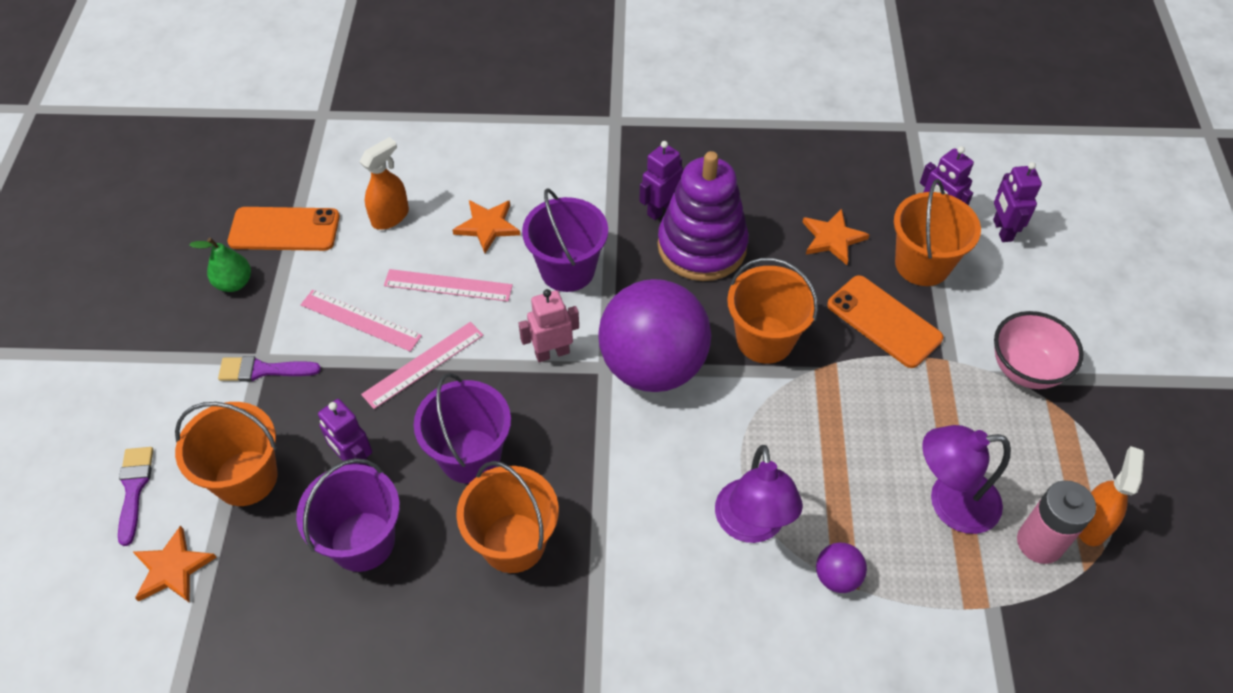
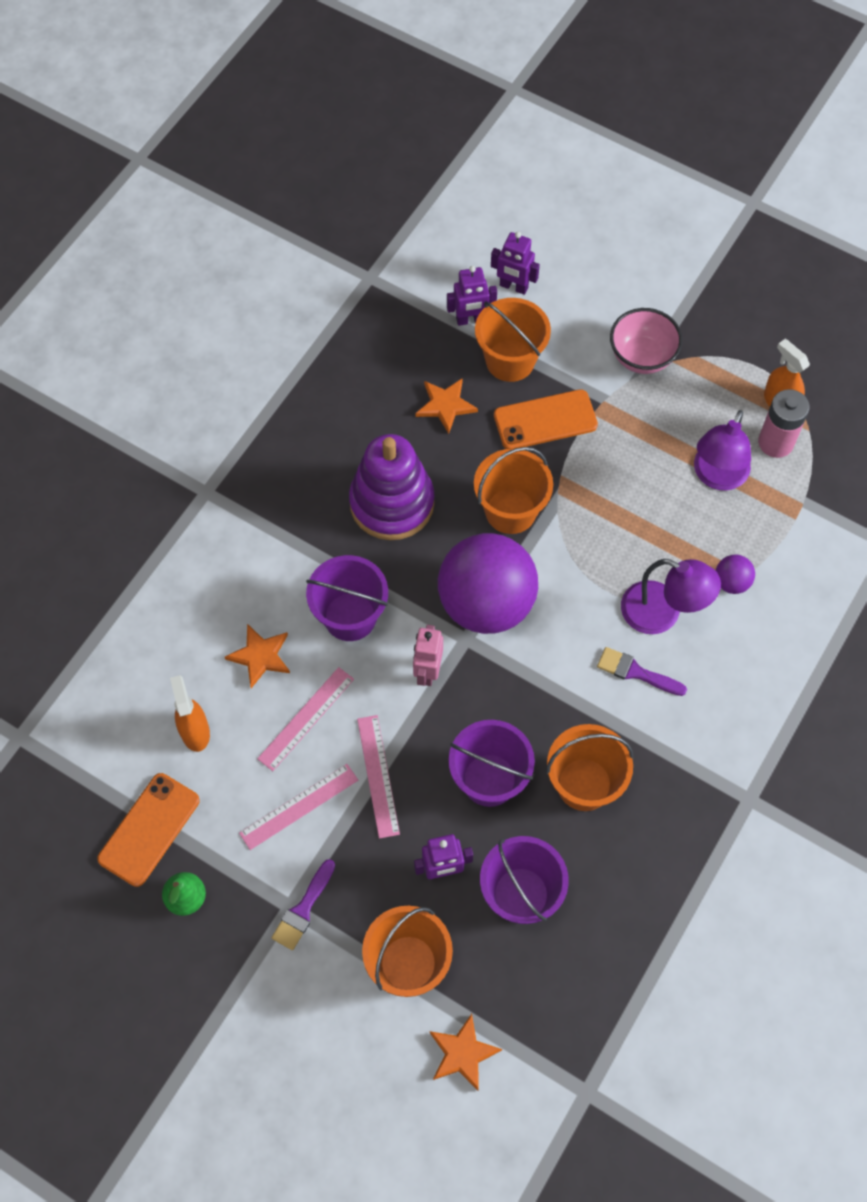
camera: 60 degrees left, 10 degrees up
(134, 489) = (365, 1060): purple brush -> purple brush (636, 672)
(660, 209) = (332, 512): purple robot -> none

